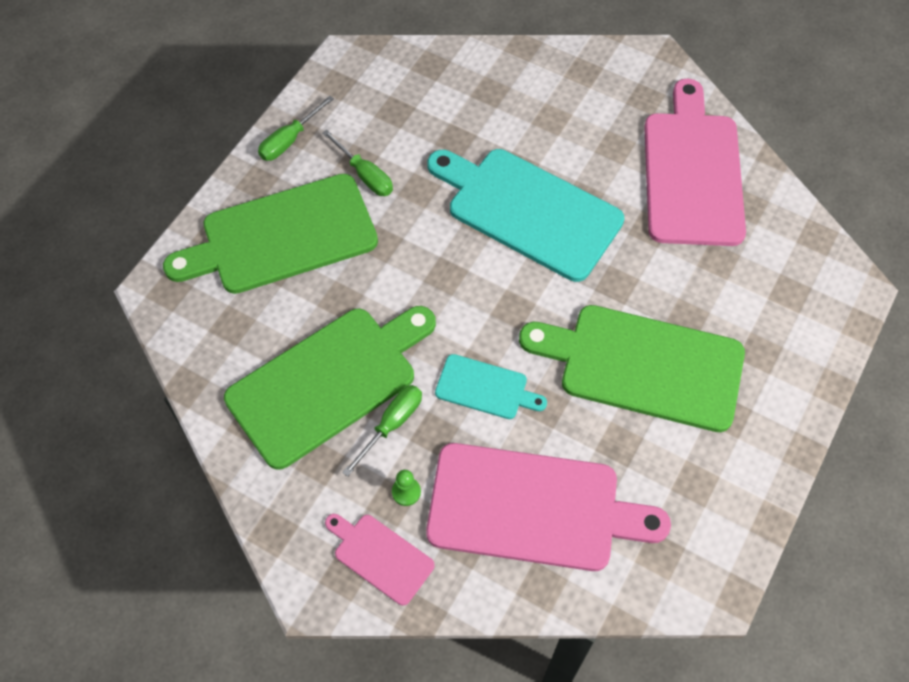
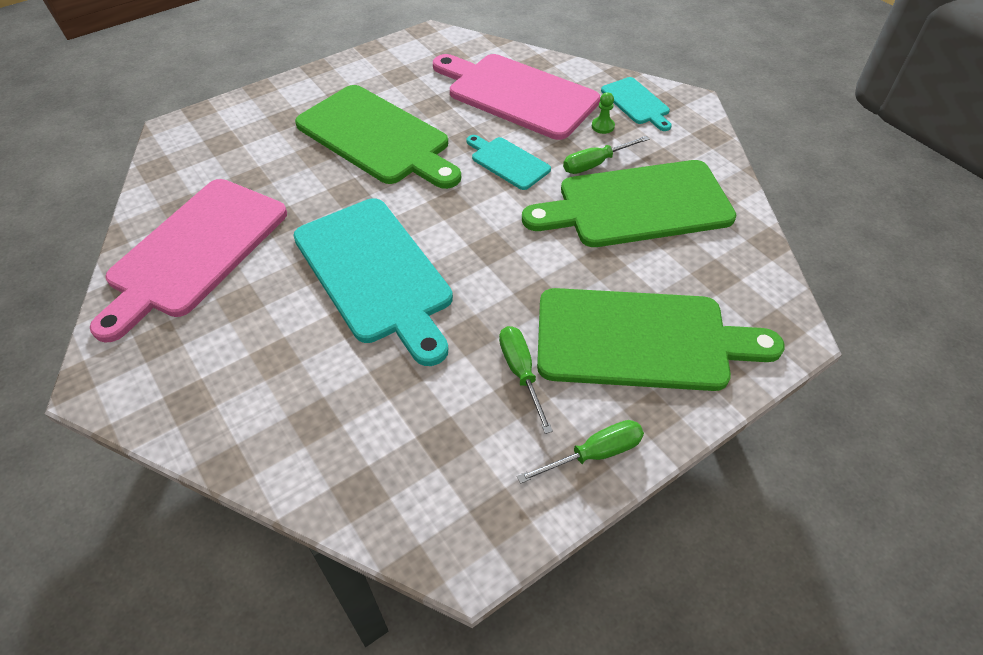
camera: 155 degrees left, 10 degrees down
(380, 557) = (636, 103): pink cutting board -> turquoise cutting board

